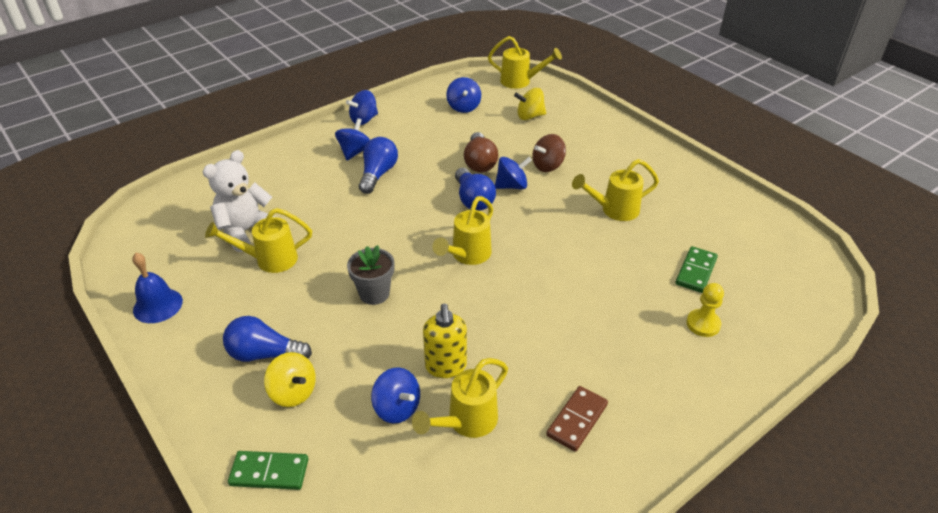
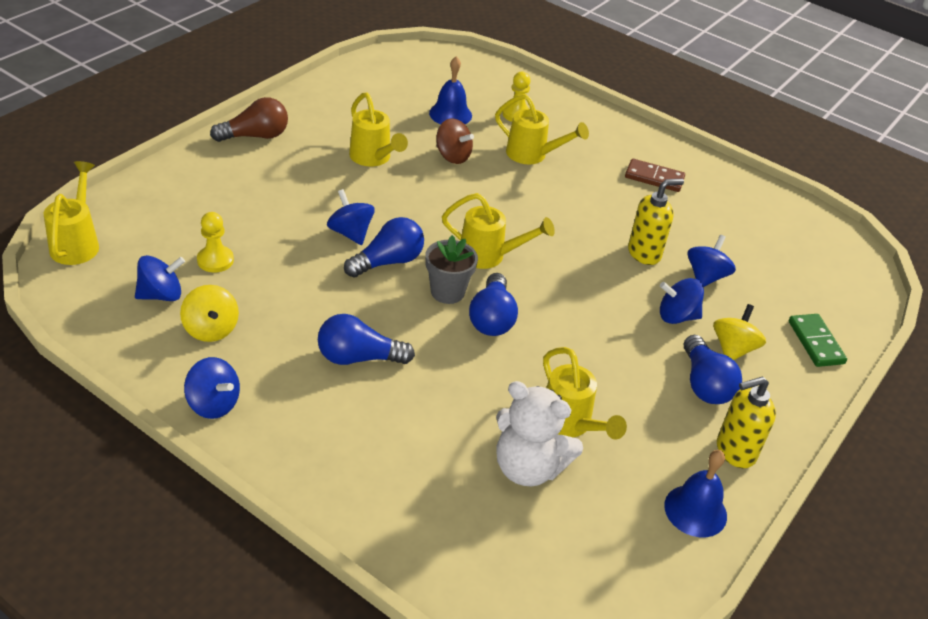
camera: 110 degrees left, 0 degrees up
(189, 348) = (735, 451): none -> yellow soap dispenser
(354, 152) = (309, 395): blue spinning top -> blue spinning top (676, 316)
(374, 293) = (579, 318): grey flower pot -> grey flower pot (447, 292)
(392, 242) = (492, 318): none -> blue light bulb
(466, 422) = (694, 235): yellow watering can -> yellow watering can (533, 155)
(480, 162) = (306, 264): brown light bulb -> brown light bulb (255, 136)
(492, 127) = (215, 260): none -> yellow pawn
(530, 116) = (181, 228): yellow spinning top -> yellow spinning top (211, 329)
(548, 166) = (300, 207): brown spinning top -> brown spinning top (452, 156)
(695, 271) = (450, 114): green domino -> blue bell

